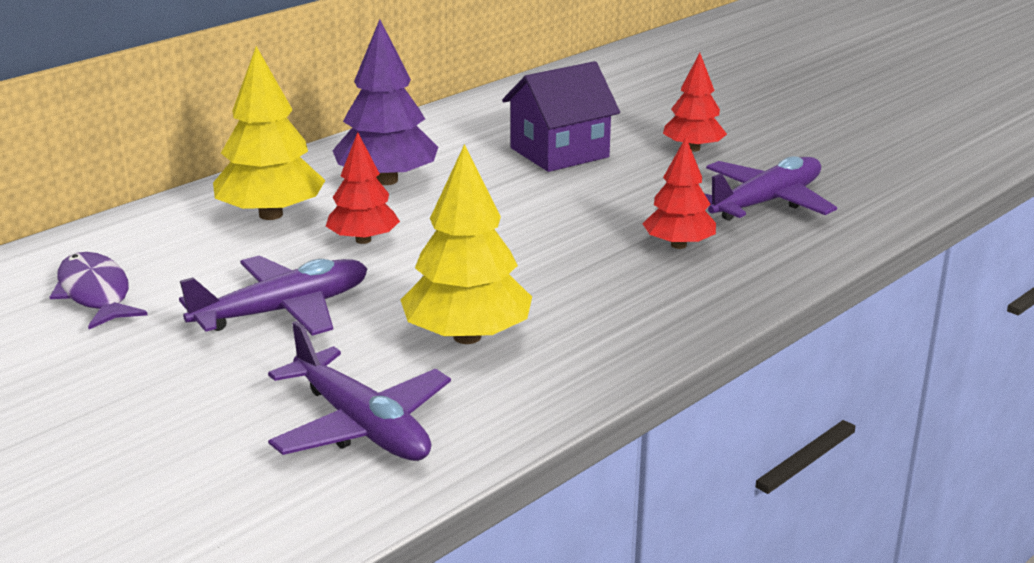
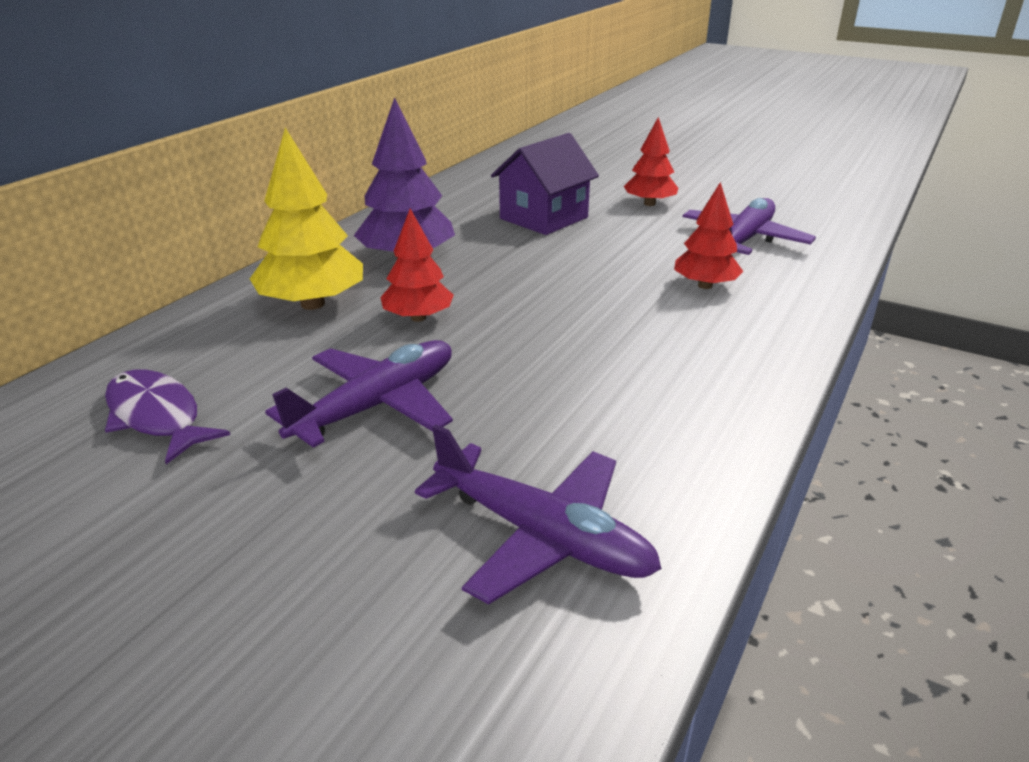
camera: 15 degrees left, 5 degrees up
(467, 337) = (583, 405): yellow tree -> none

